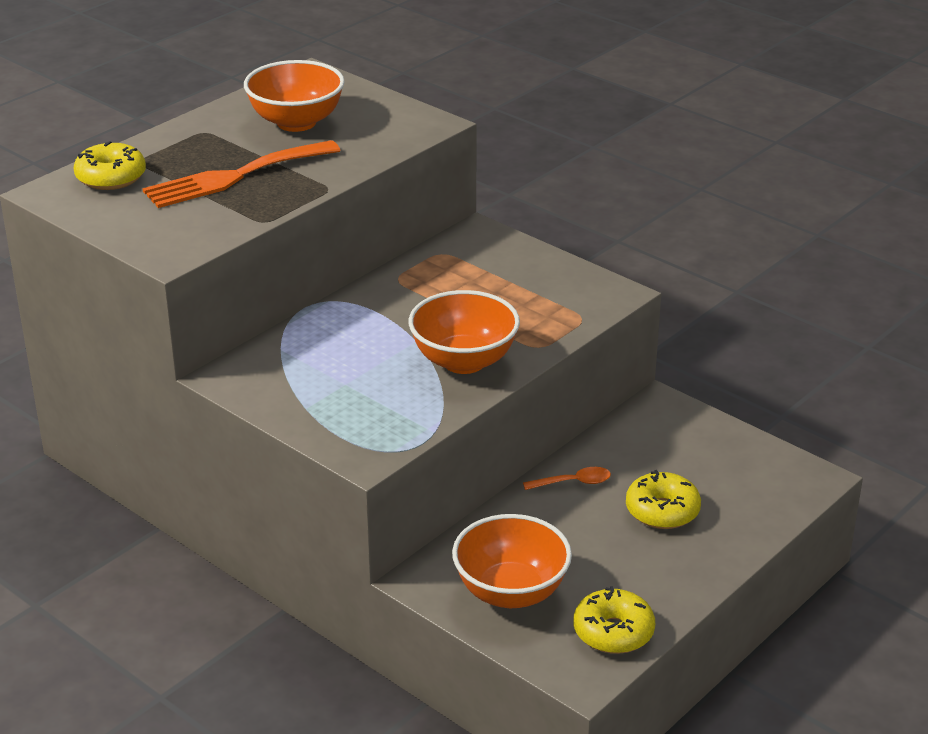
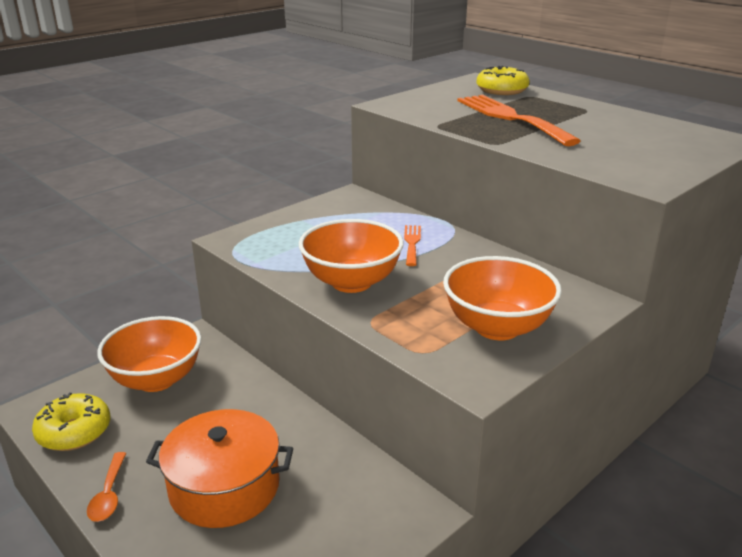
camera: 95 degrees right, 5 degrees down
(296, 122) = (620, 134): orange bowl -> orange bowl (497, 327)
(368, 327) = (412, 243): none -> orange fork
(573, 482) = (289, 428): orange spoon -> orange spoon (109, 494)
(662, 511) = (224, 487): yellow donut -> orange pot

